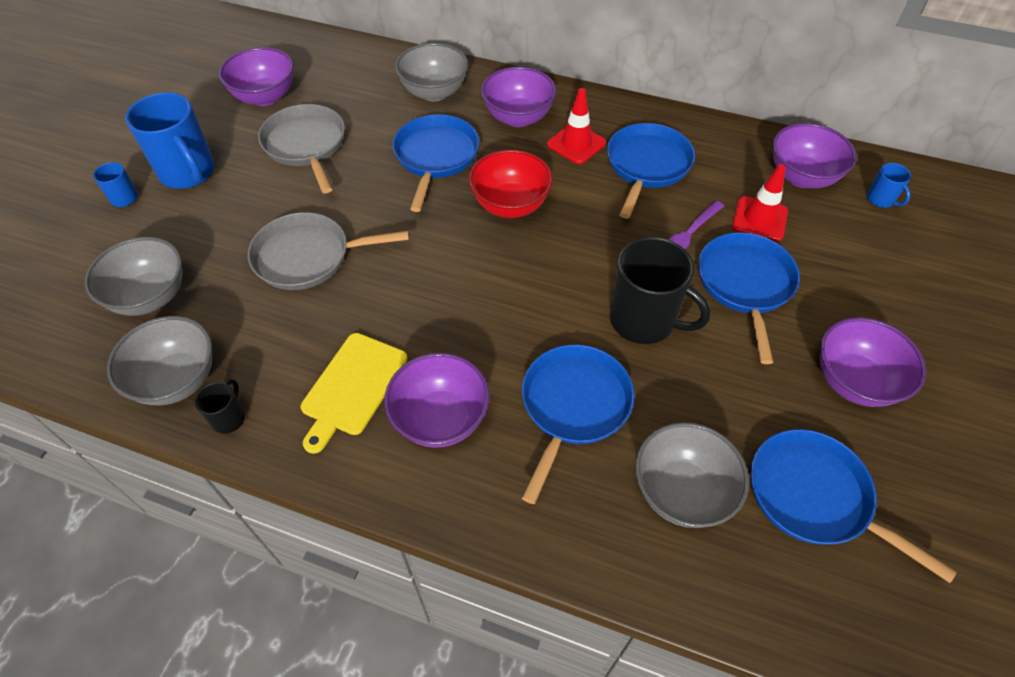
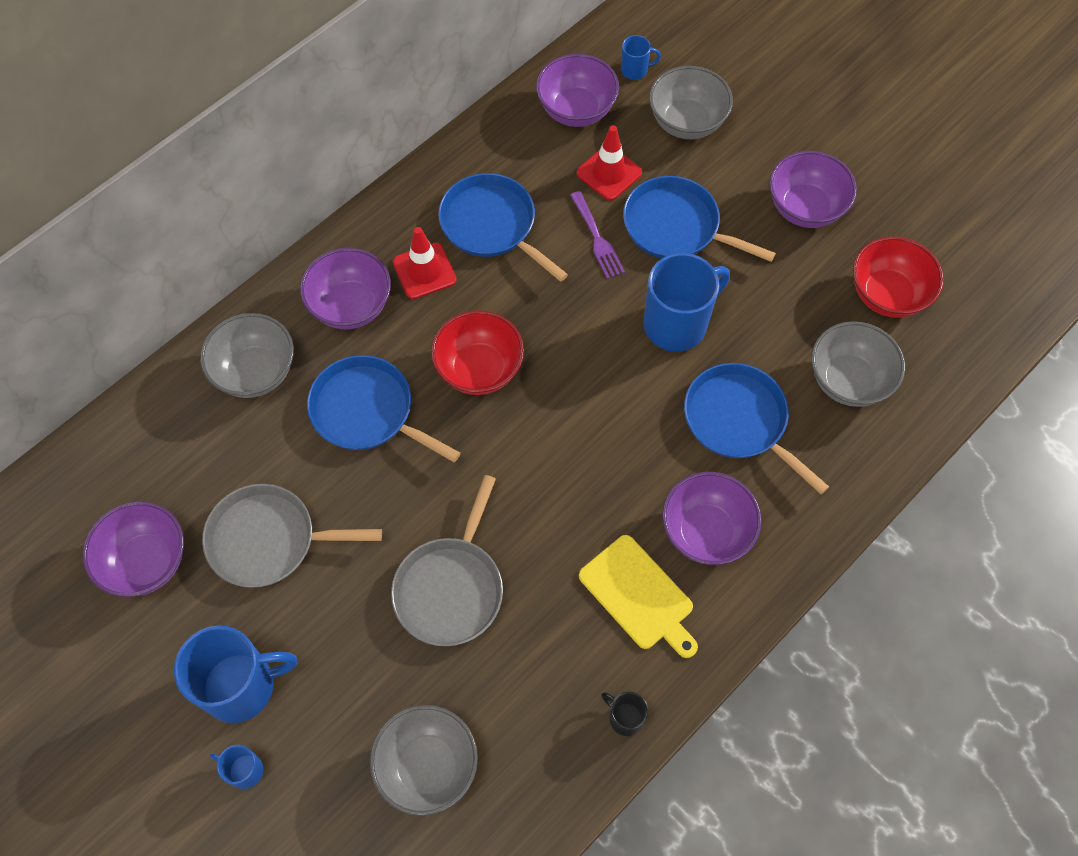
camera: 65 degrees left, 10 degrees up
(177, 380) = (556, 759): grey bowl -> grey bowl (686, 122)
(644, 320) = (677, 324): black mug -> blue mug
(814, 496) = (887, 295): blue pan -> red bowl

